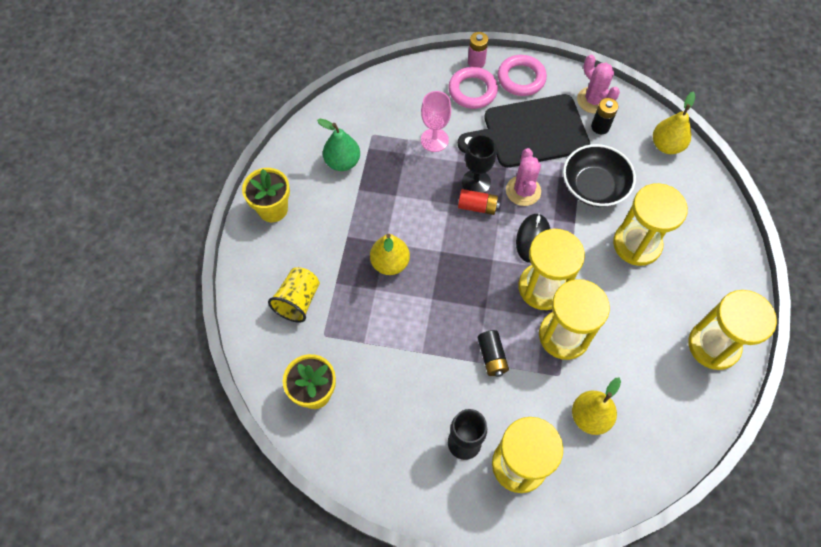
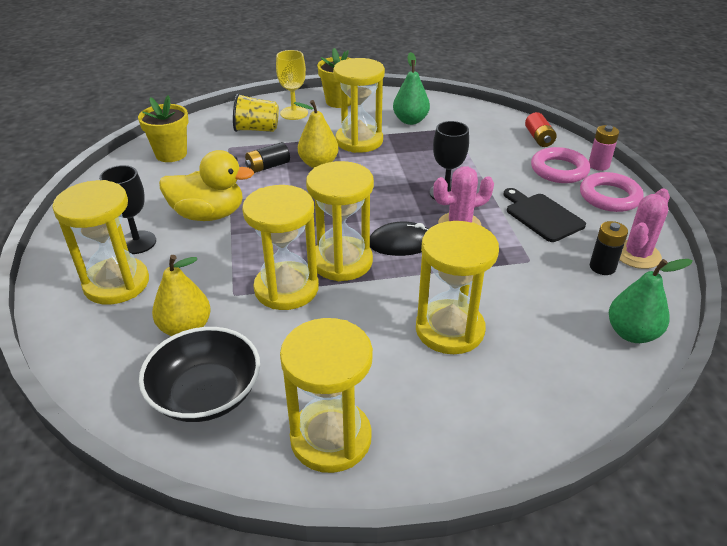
camera: 70 degrees right, 25 degrees down
(278, 258) = (294, 113): none -> yellow goblet
(362, 217) = (359, 141): none -> yellow hourglass
(434, 140) = (476, 160): pink goblet -> none
(441, 375) = (209, 215): none -> yellow duck
(477, 207) = (416, 199): red battery -> red battery (538, 138)
(492, 357) = (240, 242): black battery -> black battery (268, 166)
(530, 132) = (542, 216): black cutting board -> black cutting board, size x0.57
(594, 186) = (508, 277): black bowl -> black bowl (206, 394)
(666, 145) = (632, 333): yellow pear -> green pear

